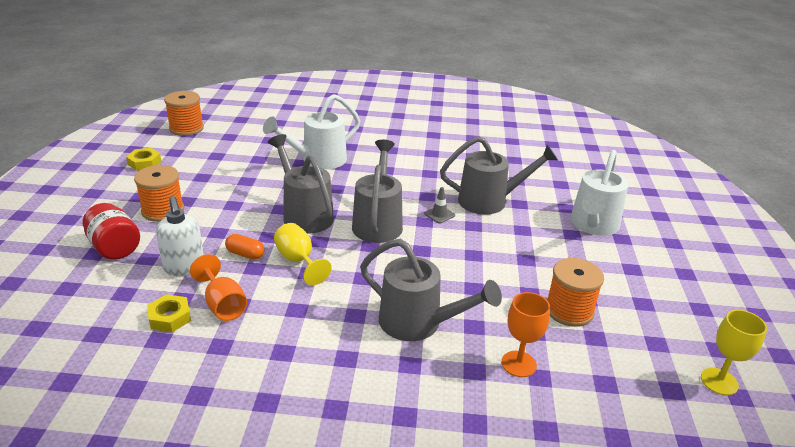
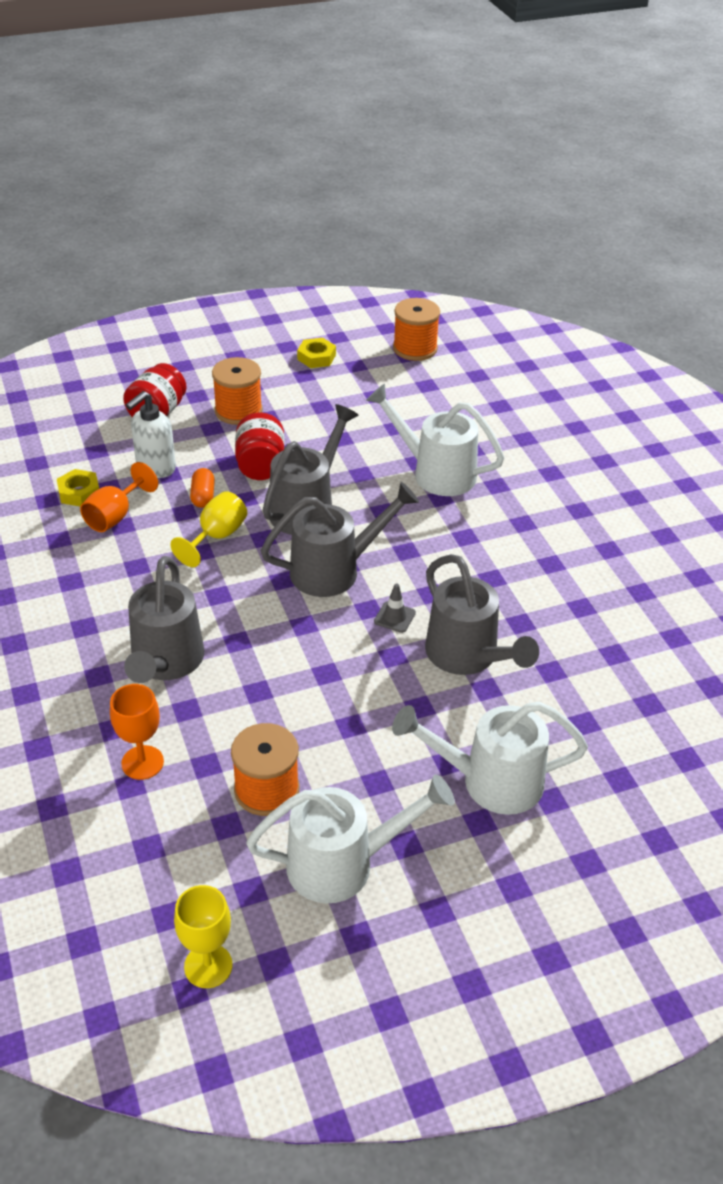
camera: 65 degrees right, 10 degrees up
(238, 219) = (260, 465): none -> red jar
(642, 297) = (343, 864): none -> white watering can

